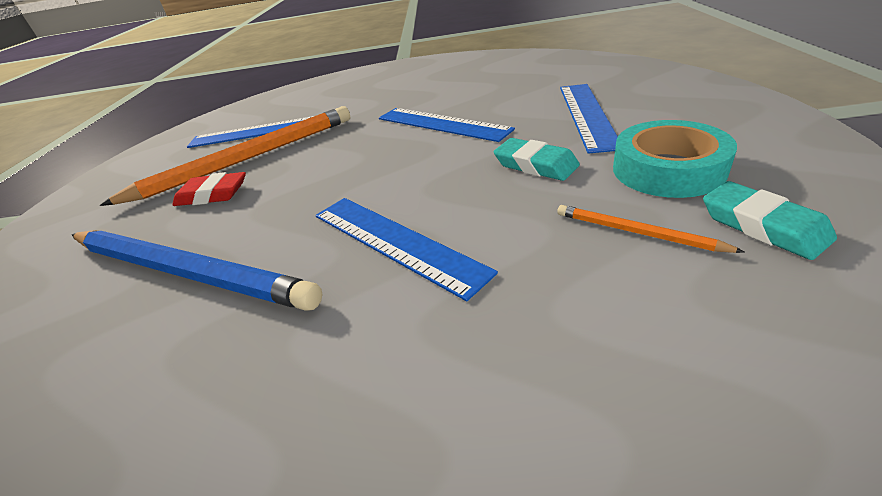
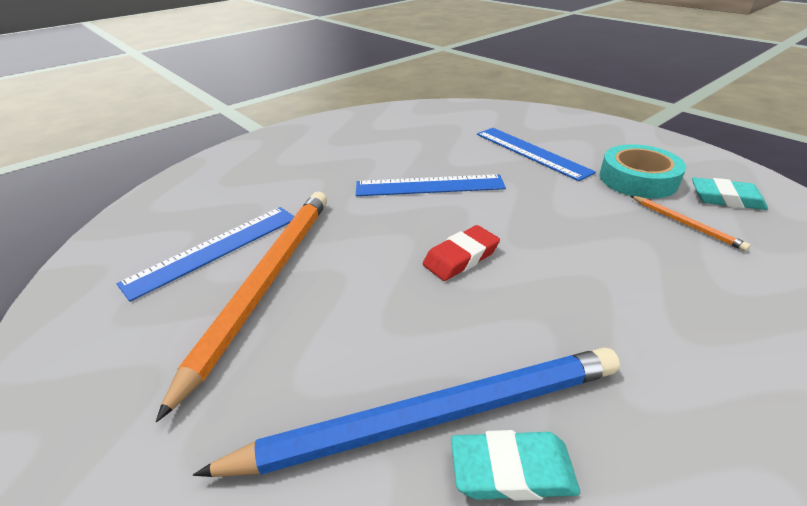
camera: 45 degrees left, 0 degrees up
(213, 195) = (300, 335): red eraser -> red eraser (461, 257)
(394, 242) = (569, 293): blue ruler -> none
(535, 165) = (561, 199): turquoise eraser -> turquoise eraser (512, 470)
(636, 232) = (685, 224): orange pencil -> orange pencil turned 120 degrees counterclockwise

